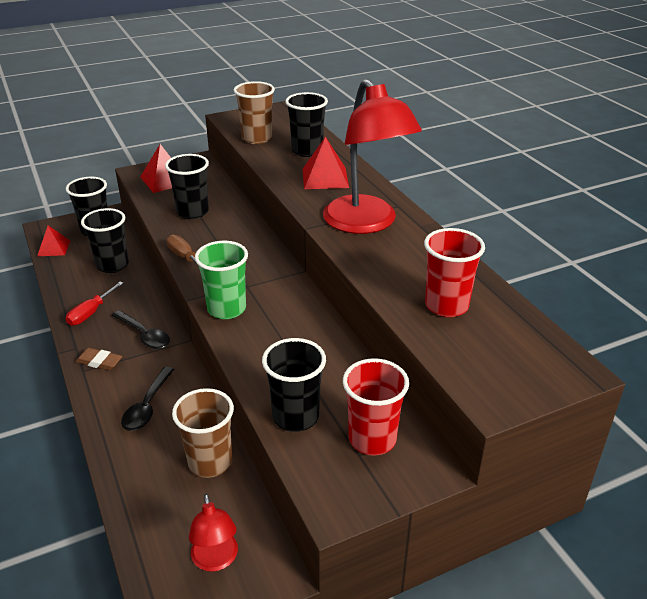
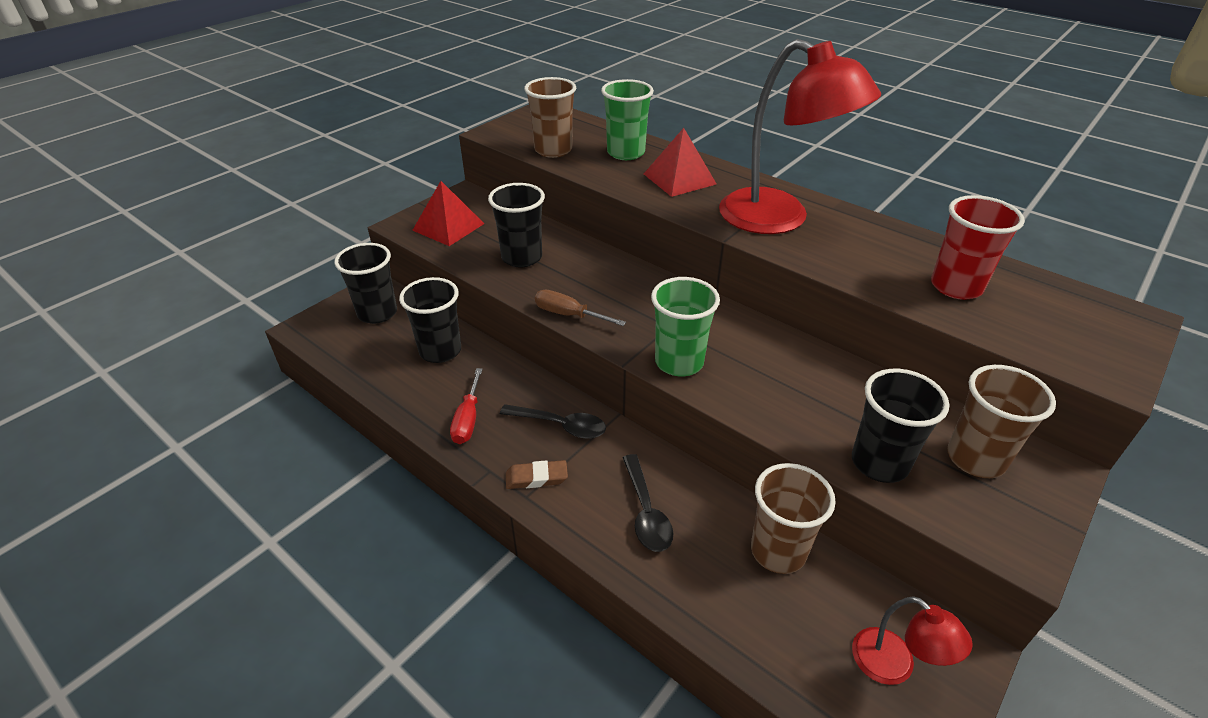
camera: 25 degrees left, 5 degrees up
(53, 248) = (341, 351): red pyramid -> none
(307, 151) = (626, 153): black cup -> green cup
(372, 439) = (975, 458): red cup -> brown cup

